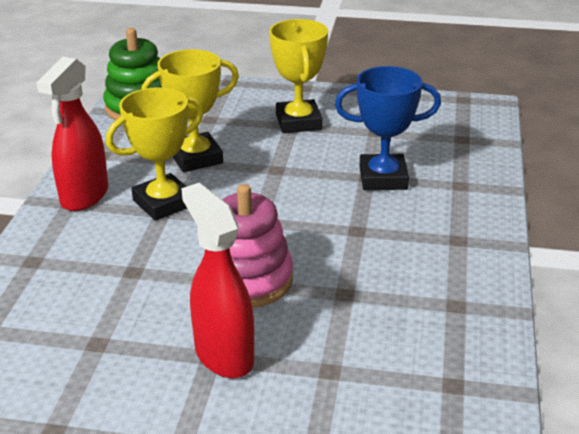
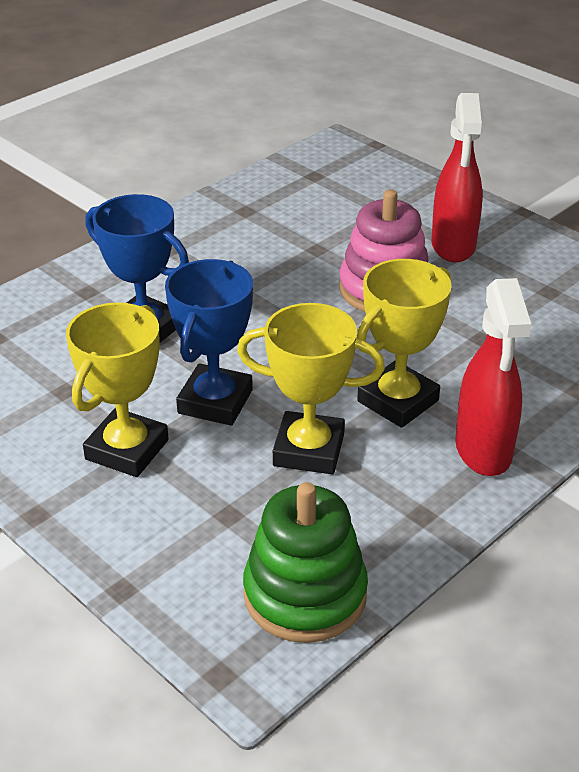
camera: 145 degrees left, 5 degrees up
(84, 196) = (483, 451): red spray bottle -> red spray bottle turned 120 degrees clockwise
(163, 203) = (398, 401): yellow trophy -> yellow trophy turned 45 degrees counterclockwise
(280, 159) = (215, 401): none -> blue trophy

